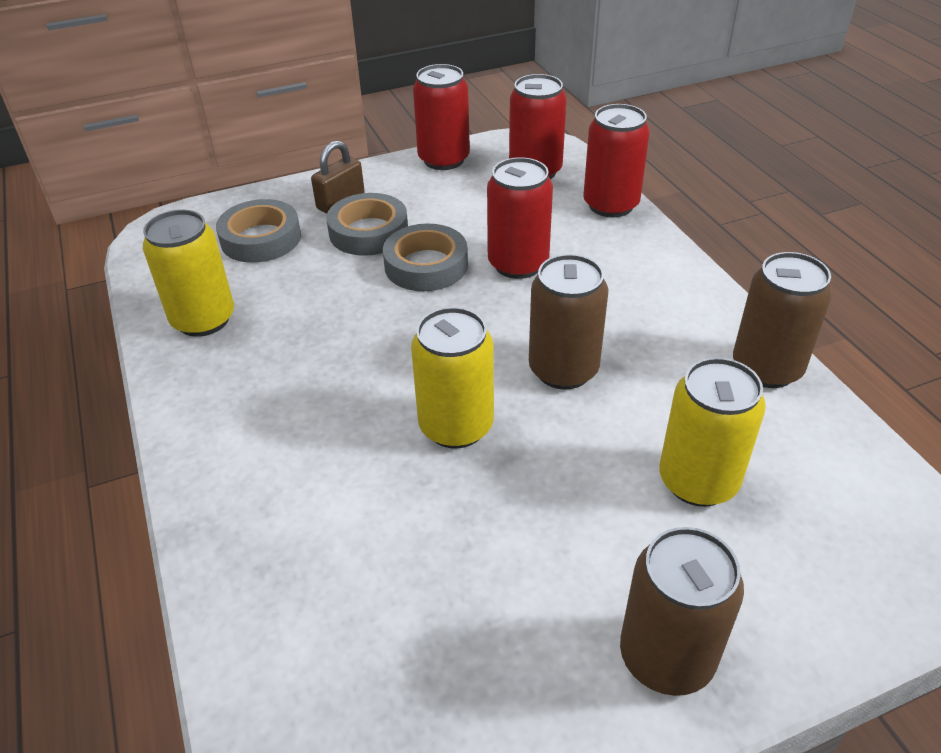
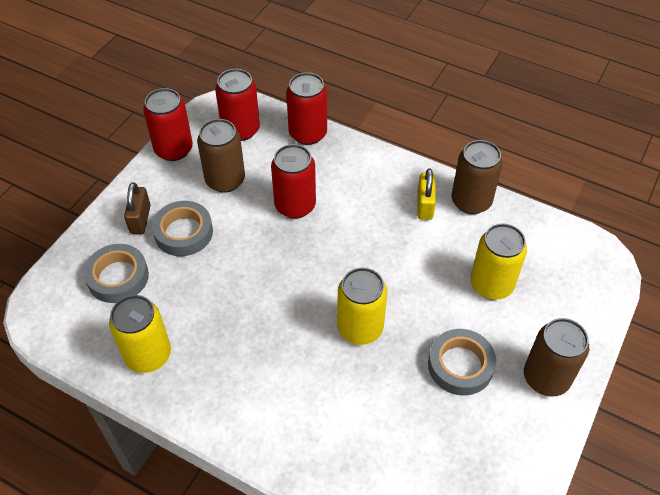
camera: 40 degrees left, 10 degrees up
(426, 265) = (244, 237): grey tape -> grey tape (460, 365)
(563, 370) = (381, 261): brown can -> brown can (225, 180)
(690, 341) = (425, 205): none -> yellow padlock

